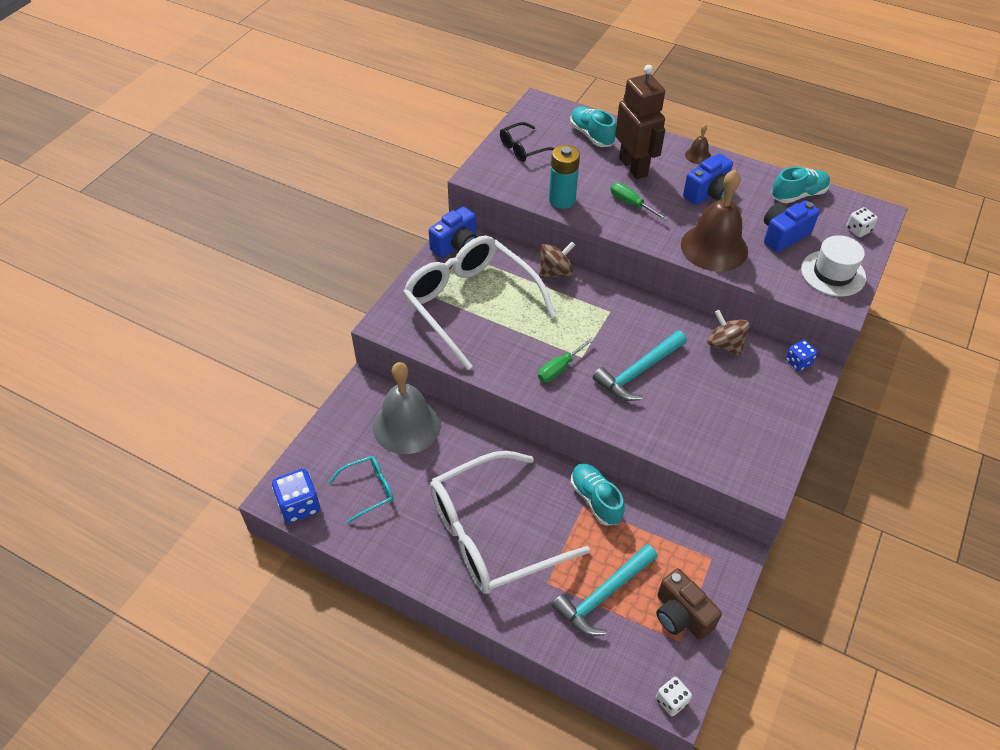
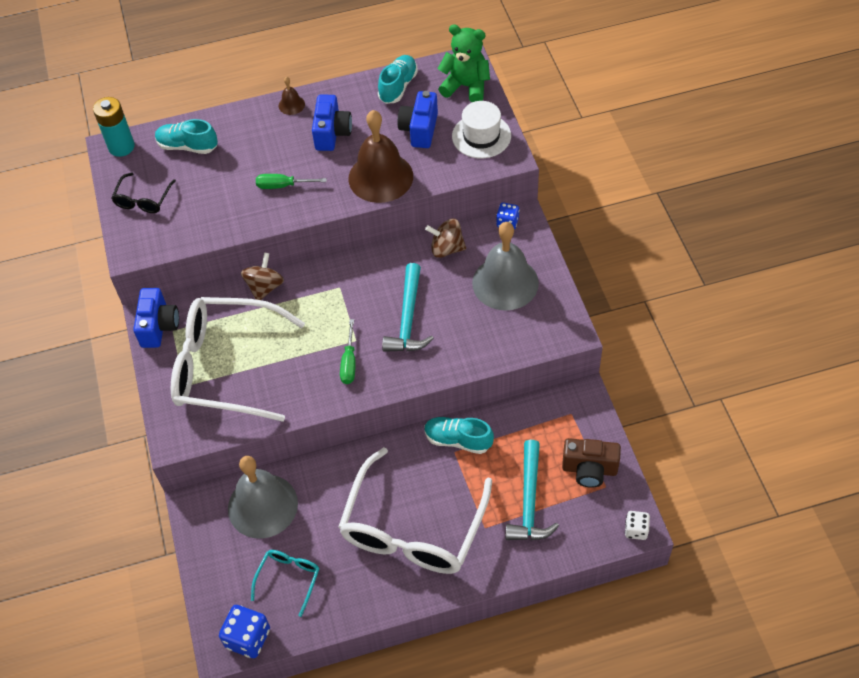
camera: 40 degrees left, 5 degrees up
(562, 200) = (225, 223): turquoise battery -> turquoise battery (121, 147)
(633, 167) = (252, 151): brown robot -> none
(748, 405) = (505, 283): none -> grey bell
(858, 230) = (466, 86): white dice -> green teddy bear

